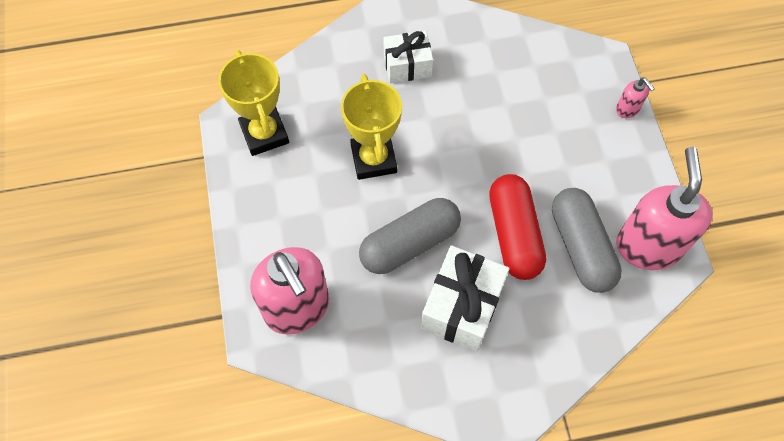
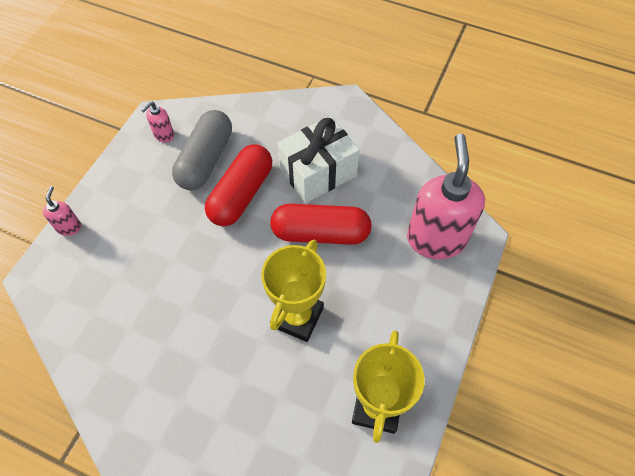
camera: 145 degrees left, 5 degrees down
(407, 66) = (196, 389): white gift -> none
(409, 243) = (320, 233): grey capsule -> red capsule
(648, 246) = (164, 135): pink soap dispenser -> pink soap dispenser, size x0.43

